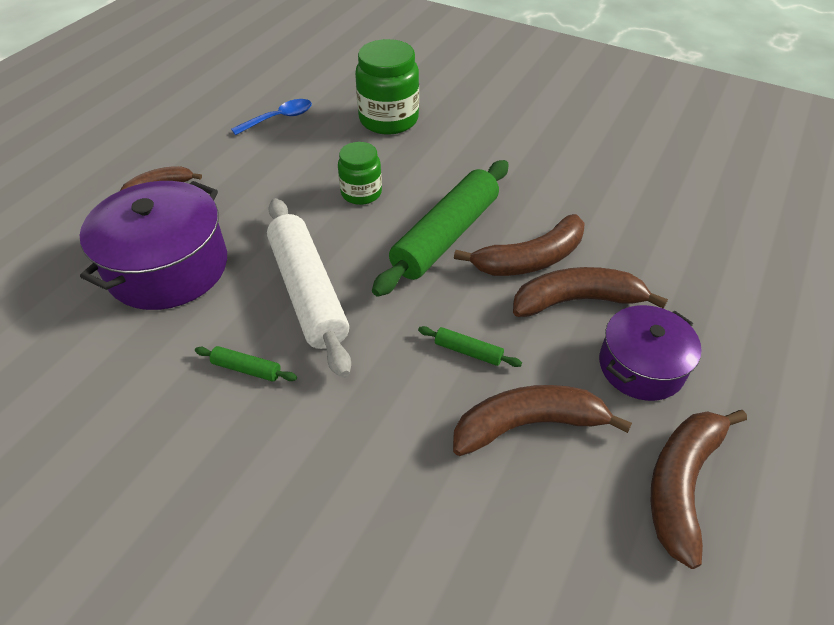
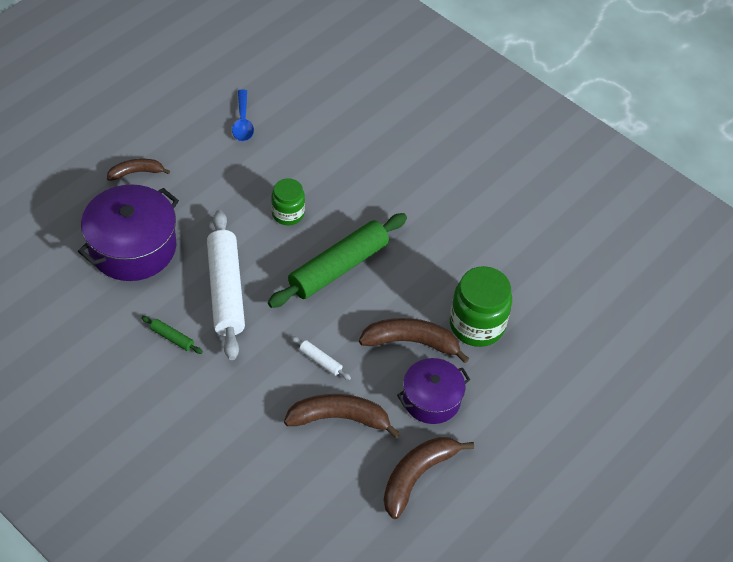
camera: 10 degrees right, 5 degrees up
(279, 118) = (243, 122): blue spoon -> blue spoon turned 105 degrees clockwise
(388, 119) = (333, 143): green jar -> green jar (477, 325)
(468, 351) = (320, 361): green rolling pin -> white rolling pin
(530, 259) = (393, 301): brown banana -> none

